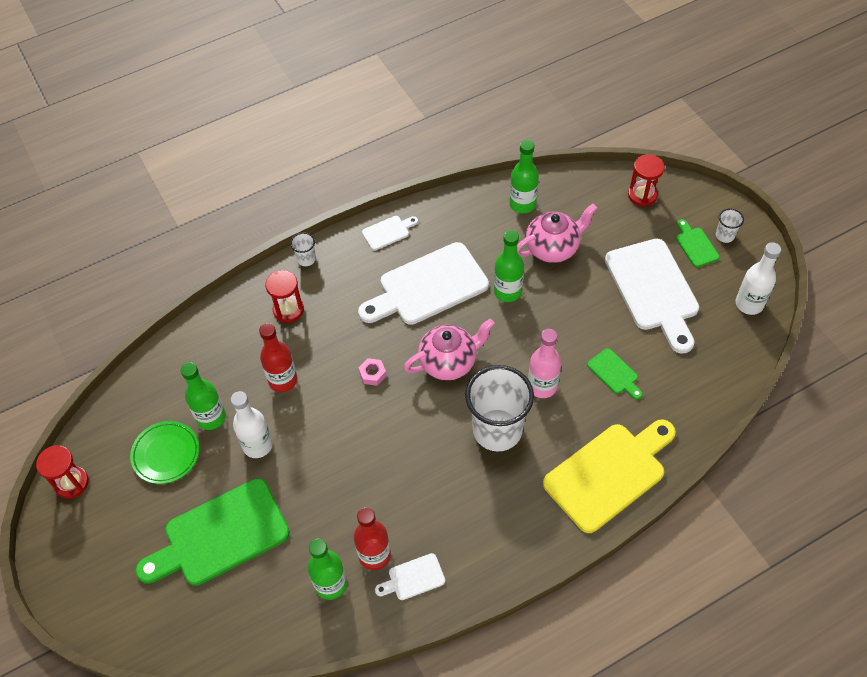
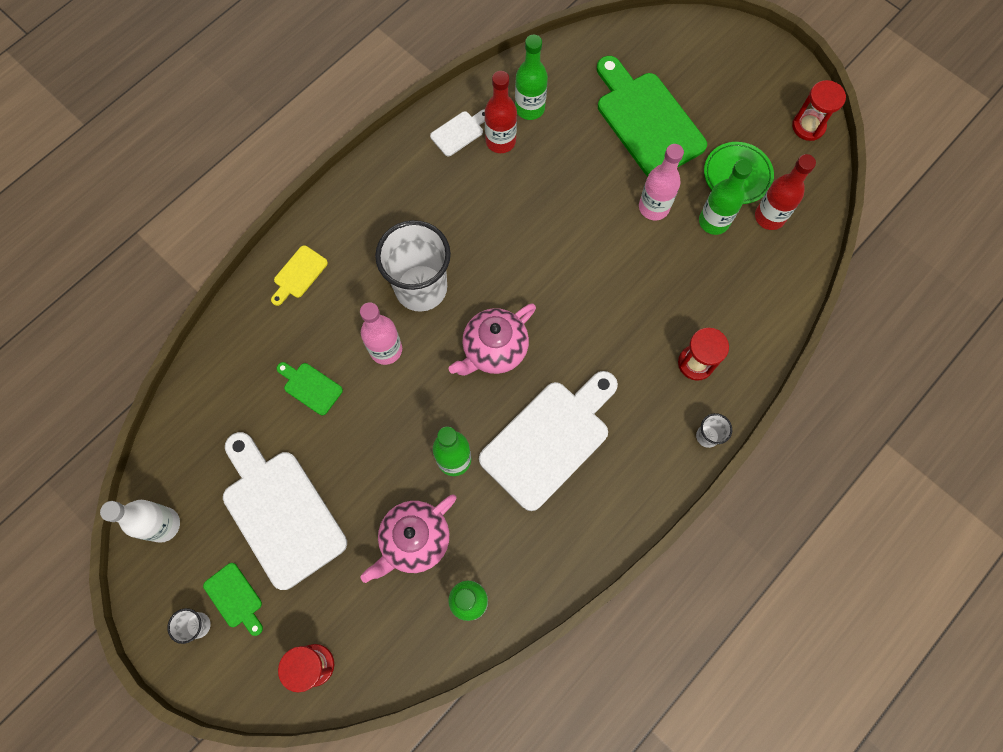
camera: 160 degrees right, 15 degrees up
(220, 535) = (646, 120): green cutting board -> green cutting board turned 75 degrees counterclockwise
(257, 445) = (653, 207): white bottle -> pink bottle
(283, 380) = (661, 280): red bottle -> red bottle (769, 217)
(372, 374) = (571, 313): pink nut -> none
(388, 232) = (626, 505): white cutting board -> none
(609, 473) = (298, 274): yellow cutting board -> yellow cutting board, size x0.45

